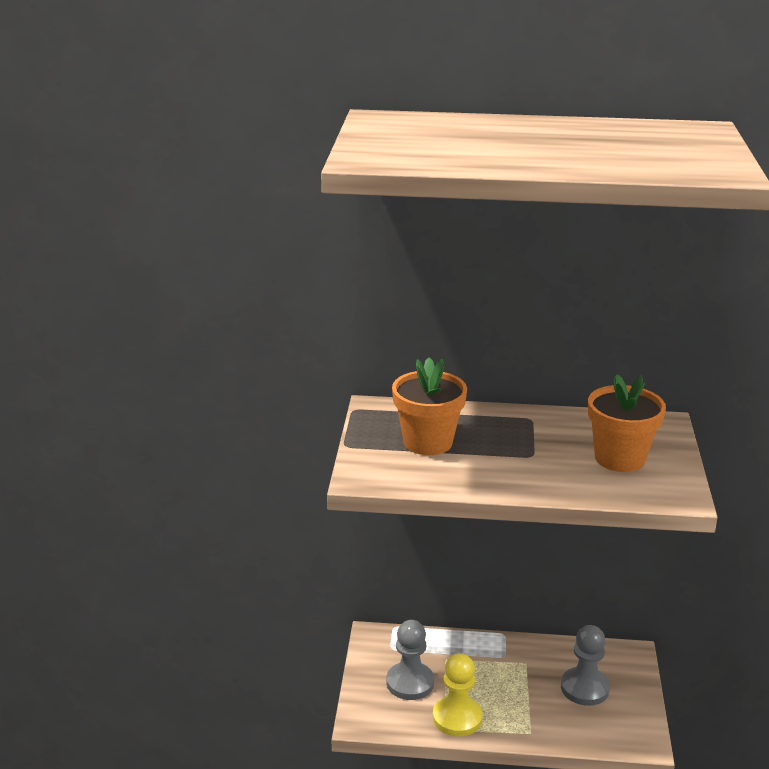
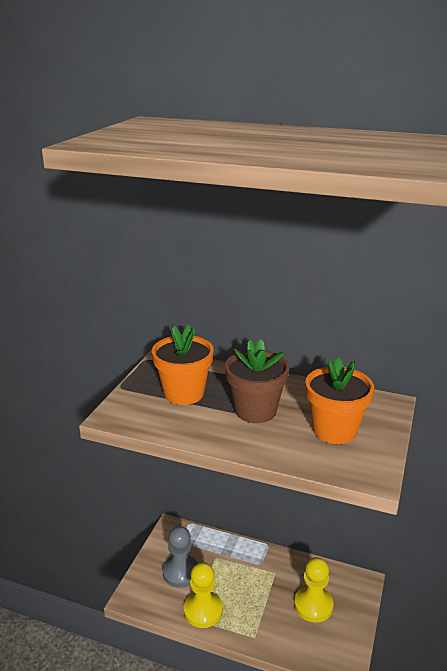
camera: 15 degrees right, 0 degrees up
(522, 450) = (255, 410): none -> brown flower pot
(584, 688) = (313, 605): grey pawn -> yellow pawn

